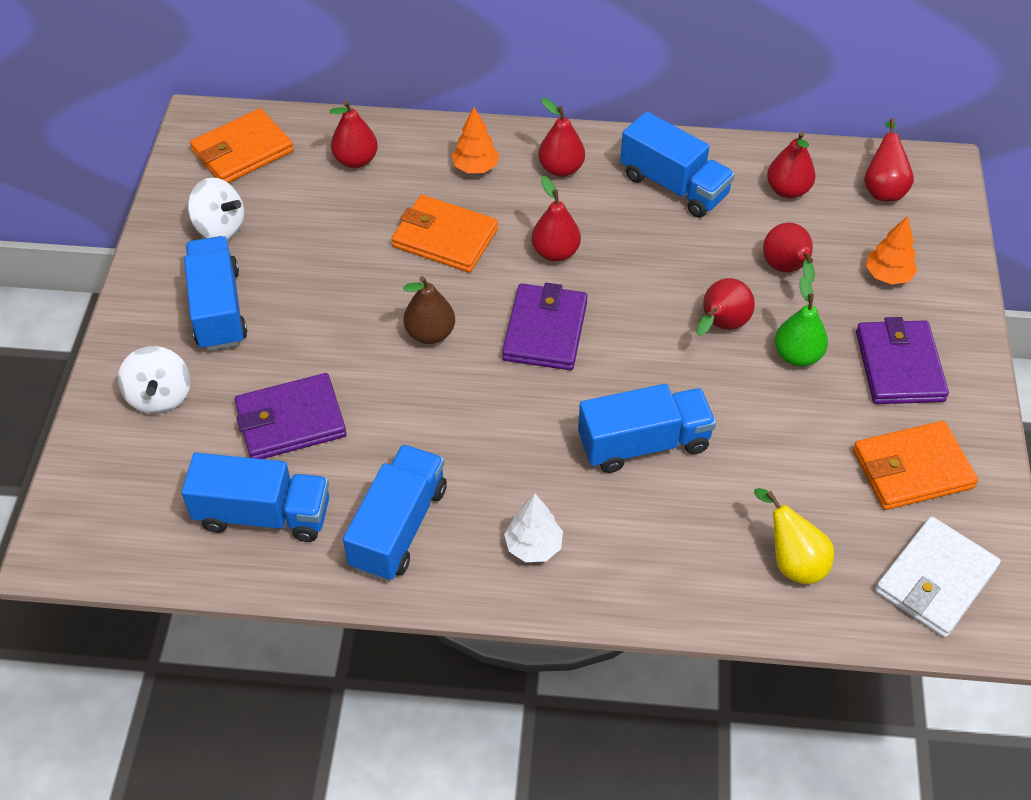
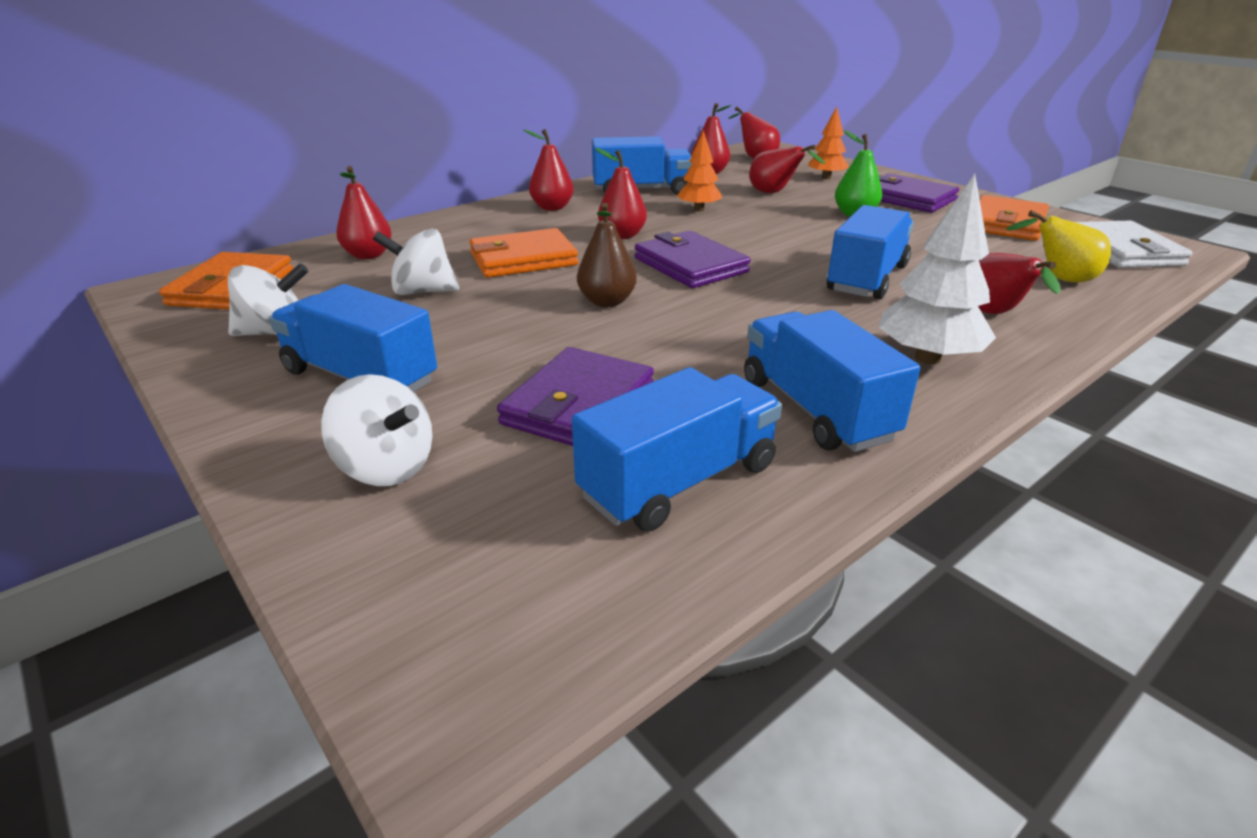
camera: 45 degrees left, 20 degrees down
(339, 236) = (422, 291): none -> white spinning top
(475, 167) = (485, 226): orange tree -> orange tree (699, 209)
(533, 546) = (927, 358): white tree -> white tree, size x1.56
(721, 326) = (790, 221): red pear -> red pear (994, 315)

